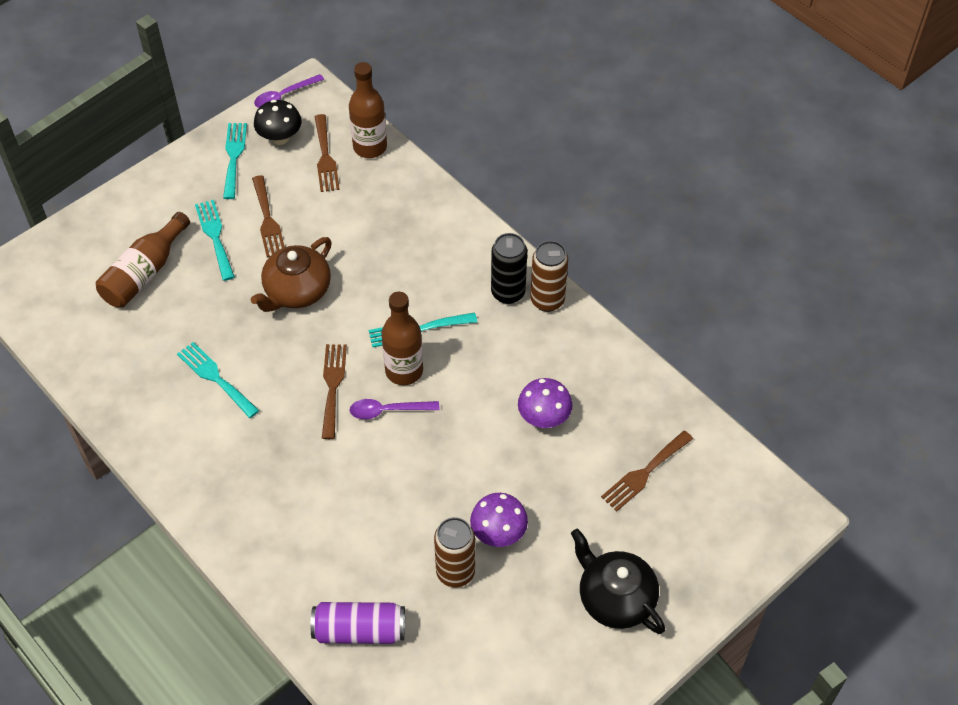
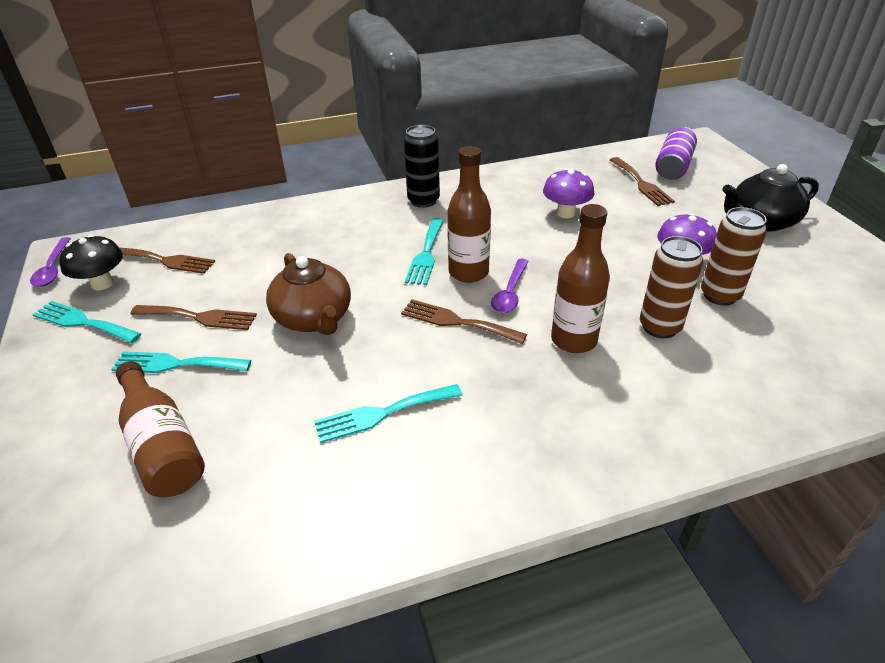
camera: 65 degrees left, 15 degrees down
(359, 630) = (784, 376): purple can -> purple can (673, 166)
(370, 147) = (187, 232): brown bottle -> brown bottle (573, 340)
(547, 300) = (446, 186): brown can -> brown can (659, 327)

